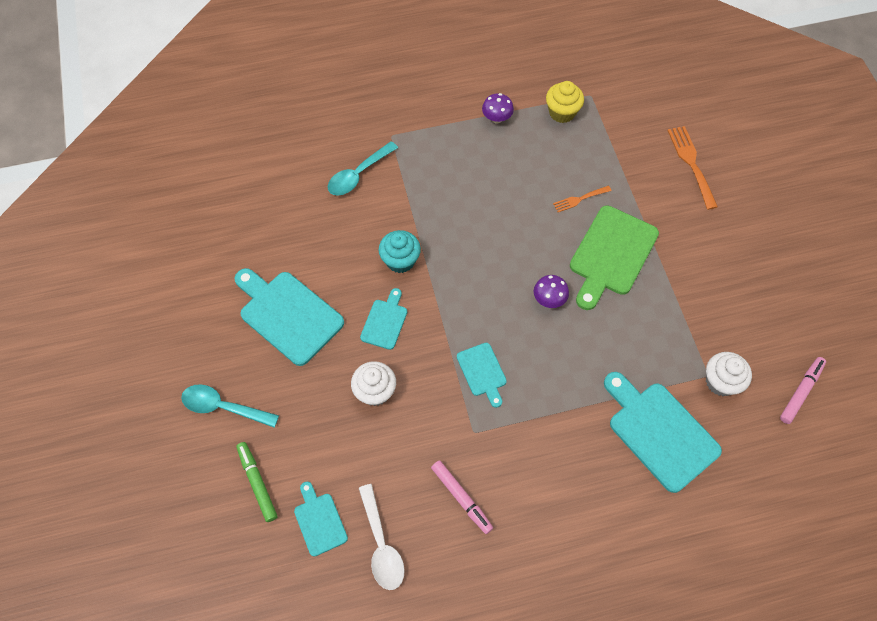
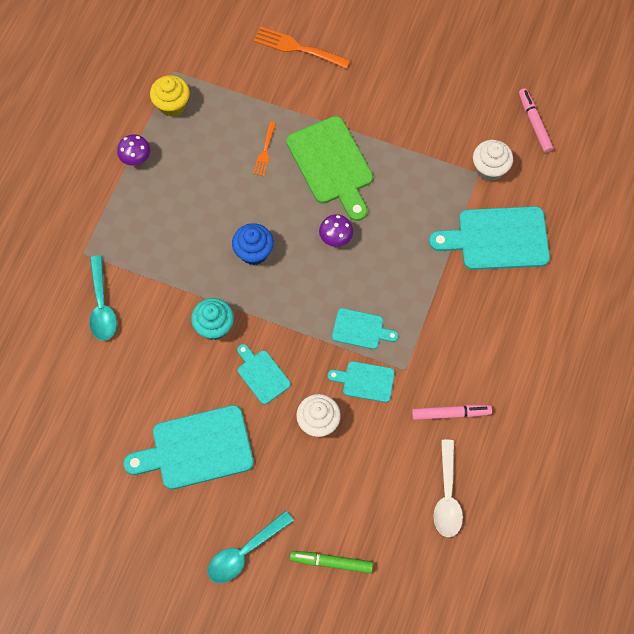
camera: 55 degrees left, 5 degrees up
(319, 521) = (396, 532): turquoise cutting board -> turquoise cutting board (365, 381)
(381, 545) = (447, 496): white spoon -> white spoon turned 75 degrees clockwise
(486, 247) = (254, 252): none -> blue cupcake

